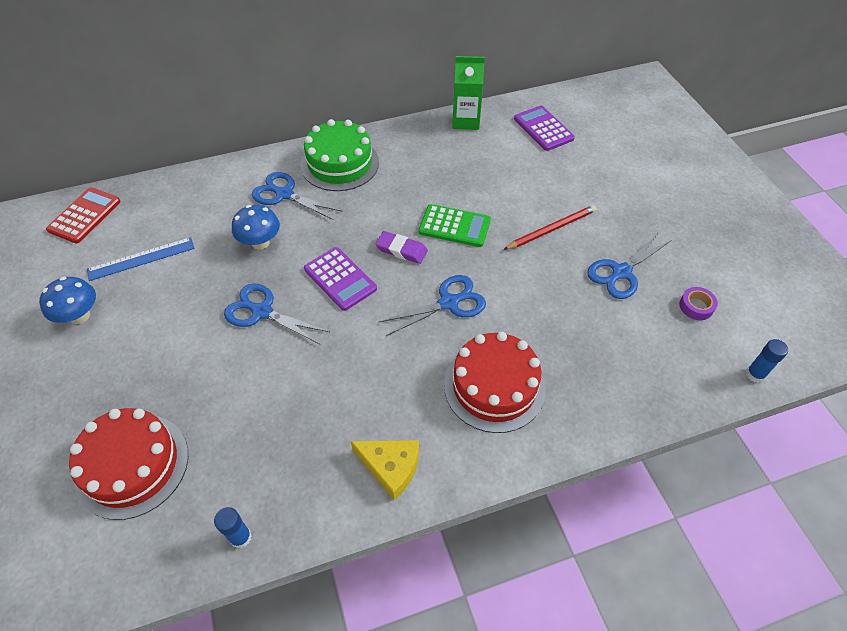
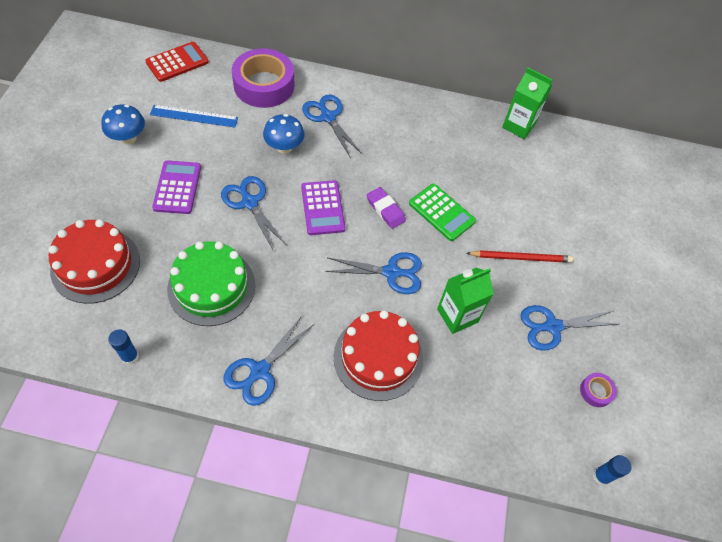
camera: 25 degrees right, 5 degrees up
(197, 195) = (264, 85): none -> purple tape
(340, 163) = (388, 112): green cake -> green cake (211, 287)
(391, 467) = (260, 371): yellow cheese -> blue scissors
(536, 308) = (457, 315): none -> green carton
(543, 129) = (582, 166): purple calculator -> purple calculator (177, 187)

